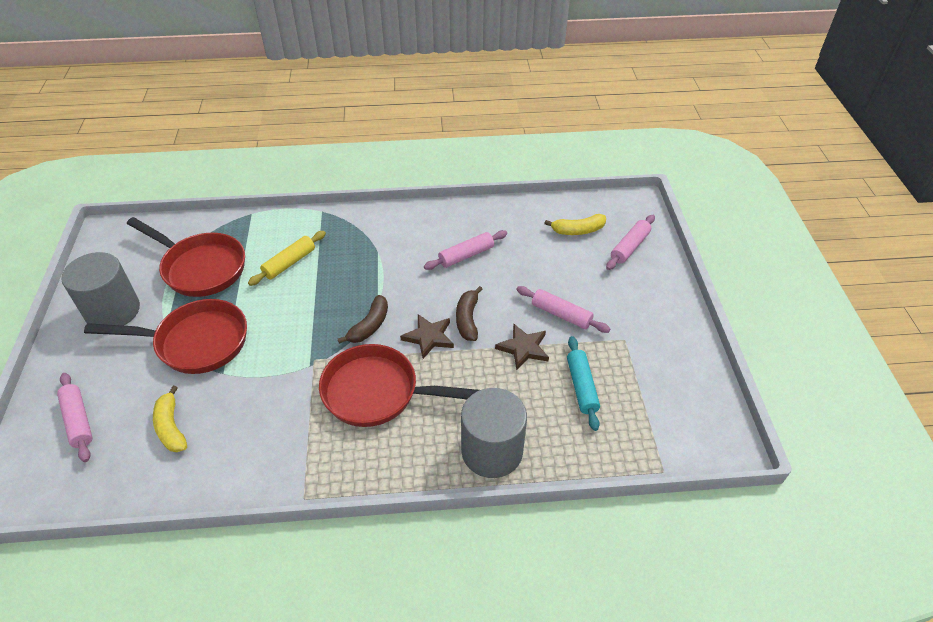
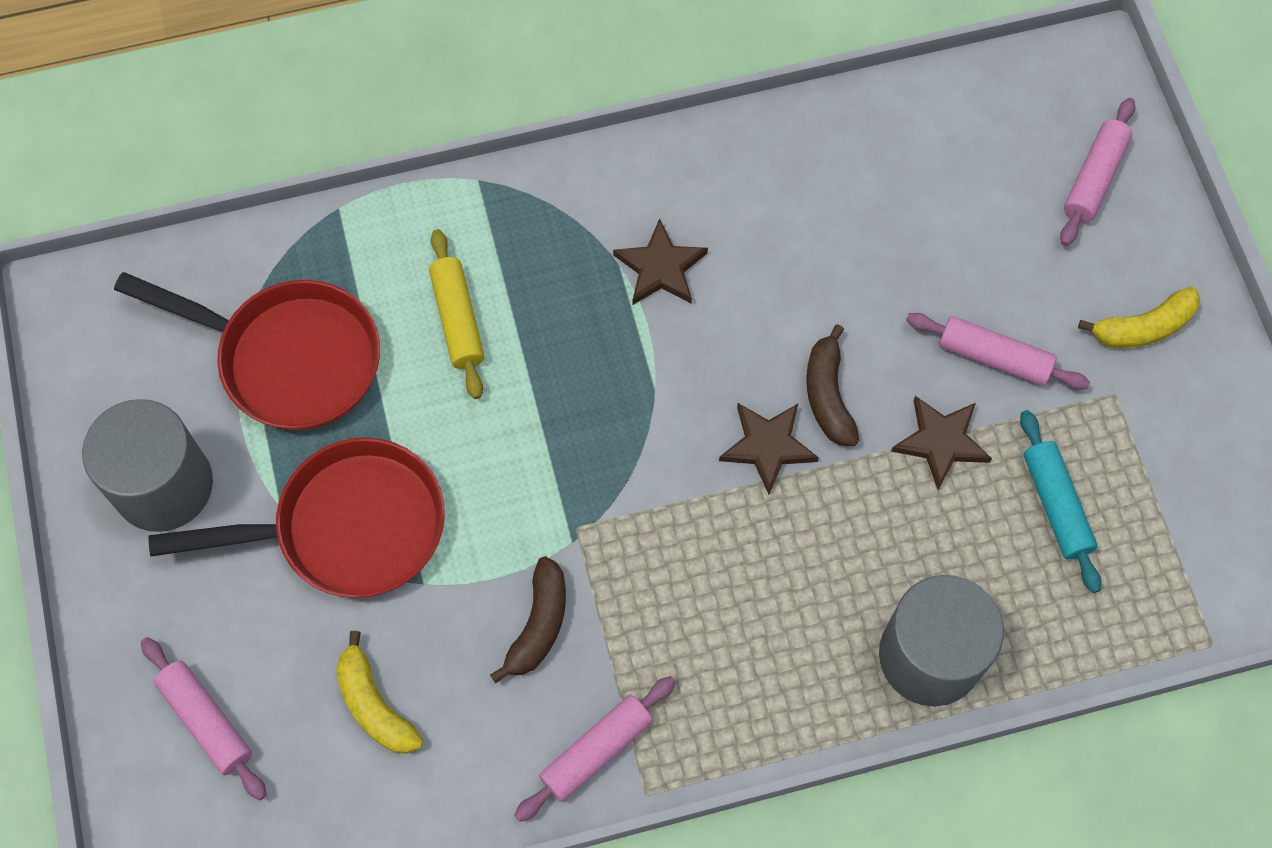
camera: 10 degrees left, 20 degrees up
(289, 263) = (457, 319): yellow rolling pin -> yellow rolling pin turned 45 degrees counterclockwise
(369, 326) = (654, 439): brown banana -> brown banana (538, 625)
(378, 392) = (710, 576): red pan -> none
(398, 255) = (660, 268): none -> brown star
(466, 255) = (790, 247): pink rolling pin -> pink rolling pin (596, 751)
(578, 230) = (990, 152): yellow banana -> yellow banana (1143, 327)

